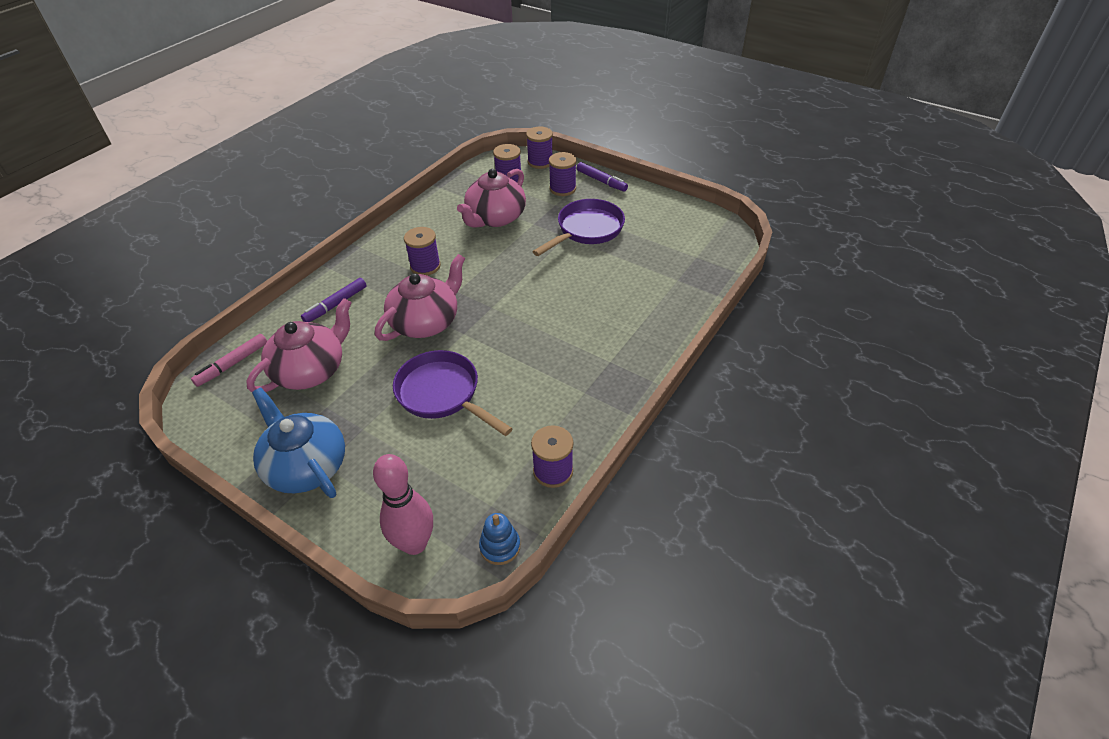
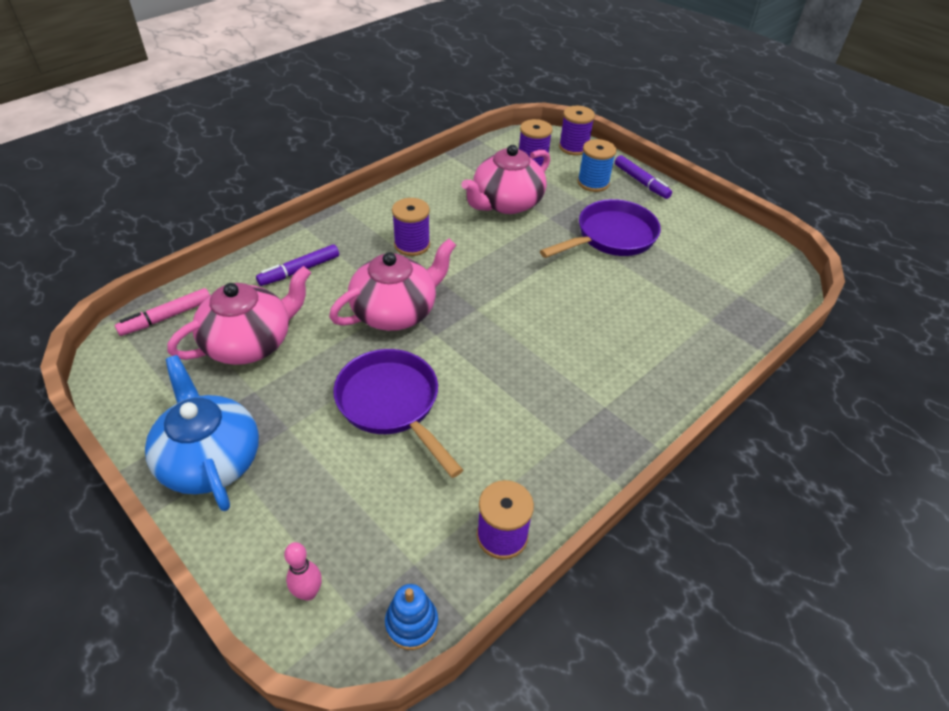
camera: 10 degrees right, 0 degrees up
(414, 543) = (308, 592): pink bowling pin -> pink bowling pin, size x0.52
(562, 188) = (593, 183): purple spool -> blue spool

